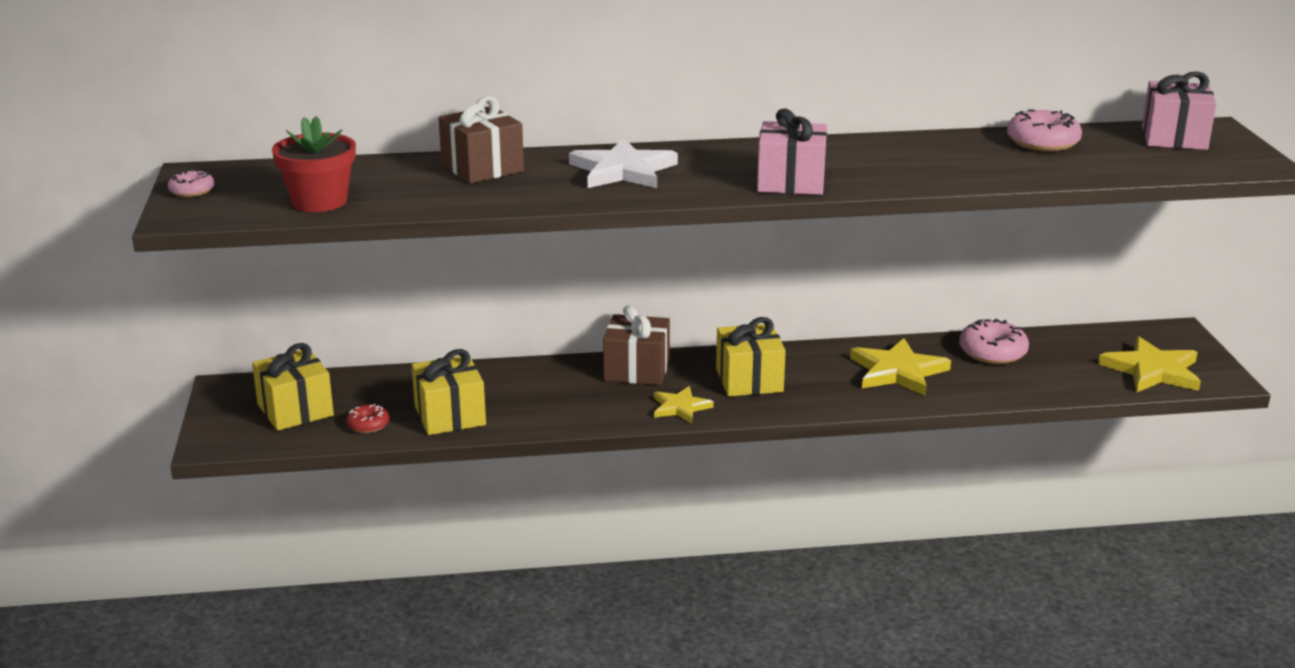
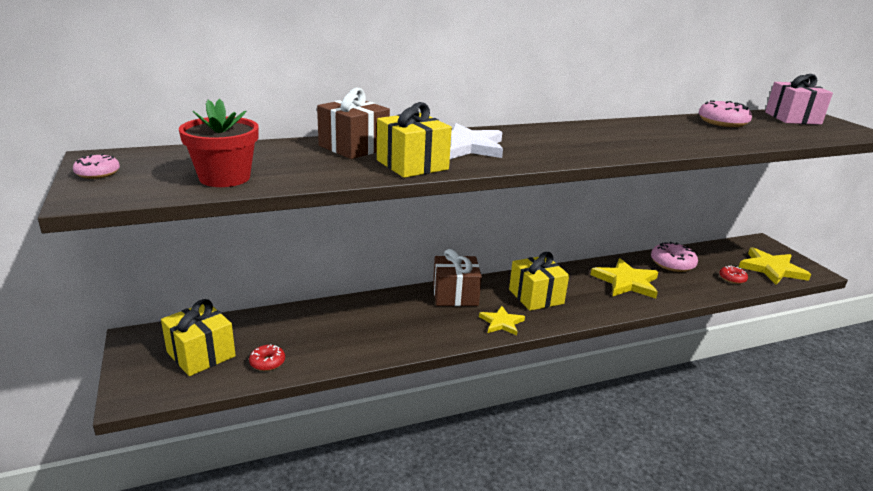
camera: 15 degrees left, 0 degrees up
(450, 415) = (332, 347): yellow gift -> yellow gift (412, 165)
(791, 182) = (594, 150): pink gift -> none
(1071, 379) = (732, 278): none -> red donut

